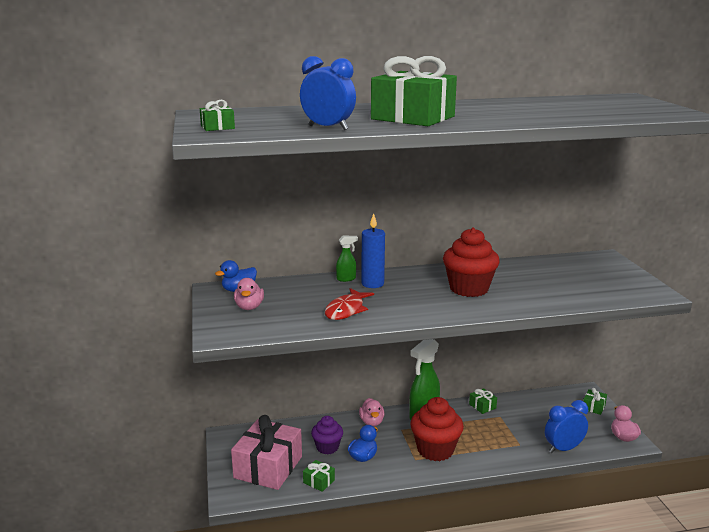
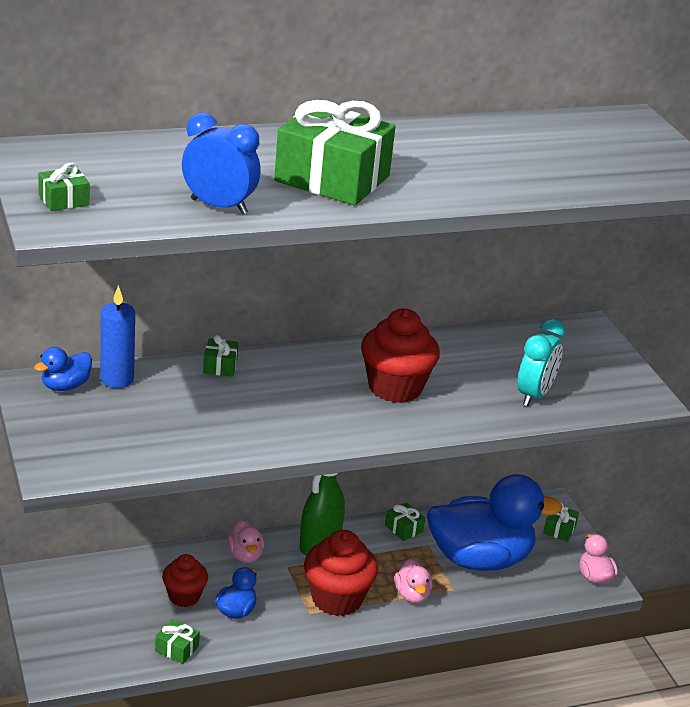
camera: 10 degrees left, 10 degrees up
(249, 307) = (87, 419): pink duck -> pink duck (412, 595)
(268, 467) = (102, 628): pink gift -> none
(327, 447) = (184, 596): purple cupcake -> red cupcake
(346, 279) = (220, 366): green spray bottle -> green gift
(346, 310) = (226, 426): red fish -> none
(372, 284) = (259, 376): blue candle -> blue candle (117, 379)
(537, 425) = (479, 559): none -> blue duck
(563, 449) = (512, 595): blue clock -> none
(570, 292) = (534, 395): none -> turquoise clock

